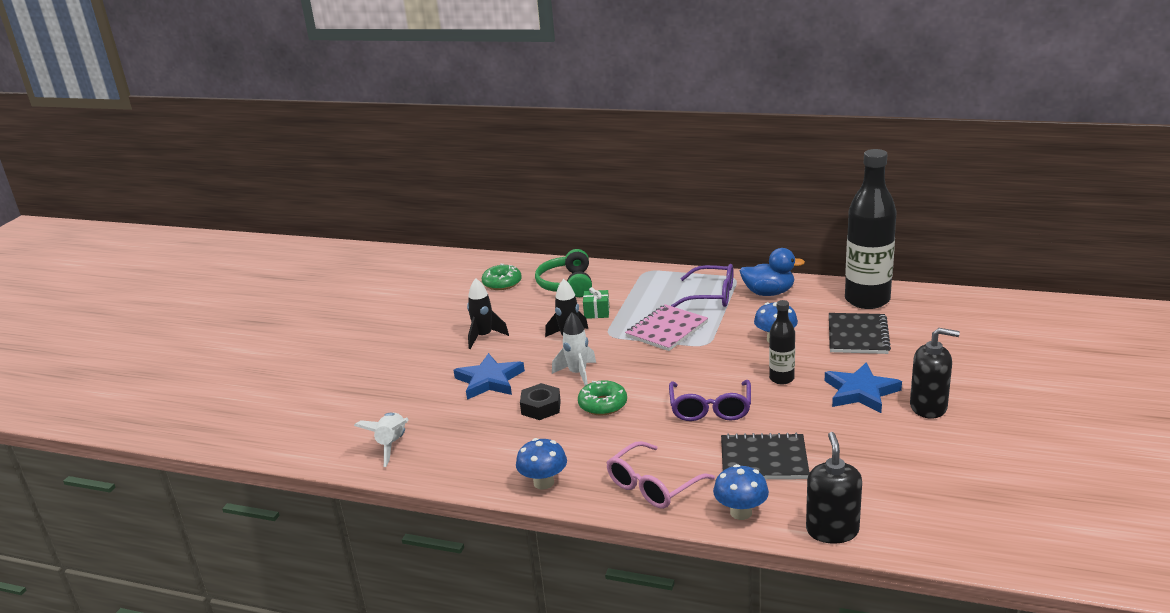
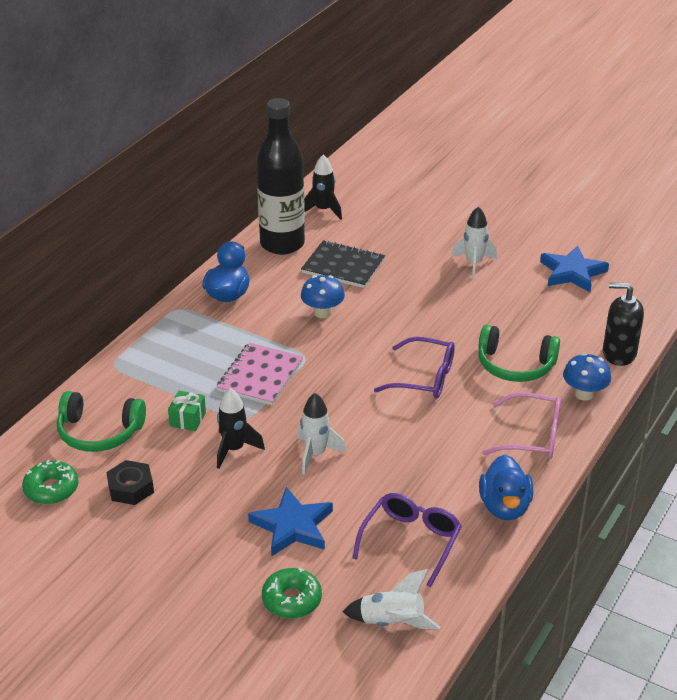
camera: 80 degrees left, 10 degrees up
(484, 337) = (185, 520): black rocket -> black rocket (323, 210)
(541, 407) = (369, 491): black nut -> black nut (131, 488)
(543, 483) = (504, 507): blue mushroom -> blue duck
(603, 404) = (384, 446): green donut -> green donut (291, 599)
(653, 486) = (532, 436): pink glasses -> pink glasses turned 45 degrees counterclockwise
(666, 329) = (260, 376): pink notebook -> pink notebook turned 60 degrees clockwise
(712, 295) = (207, 331): purple glasses -> purple glasses (411, 541)
(763, 459) = (515, 365): black notebook -> green headphones
(781, 378) = (393, 326): black bottle -> none
(861, 392) = (436, 290): blue star -> blue star (572, 272)
(928, 407) = (474, 264): black soap dispenser -> white rocket

